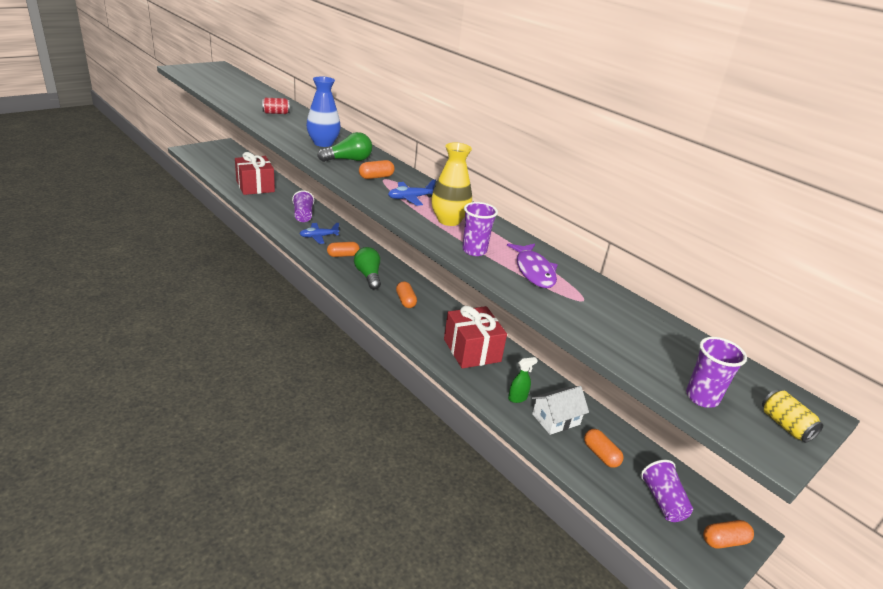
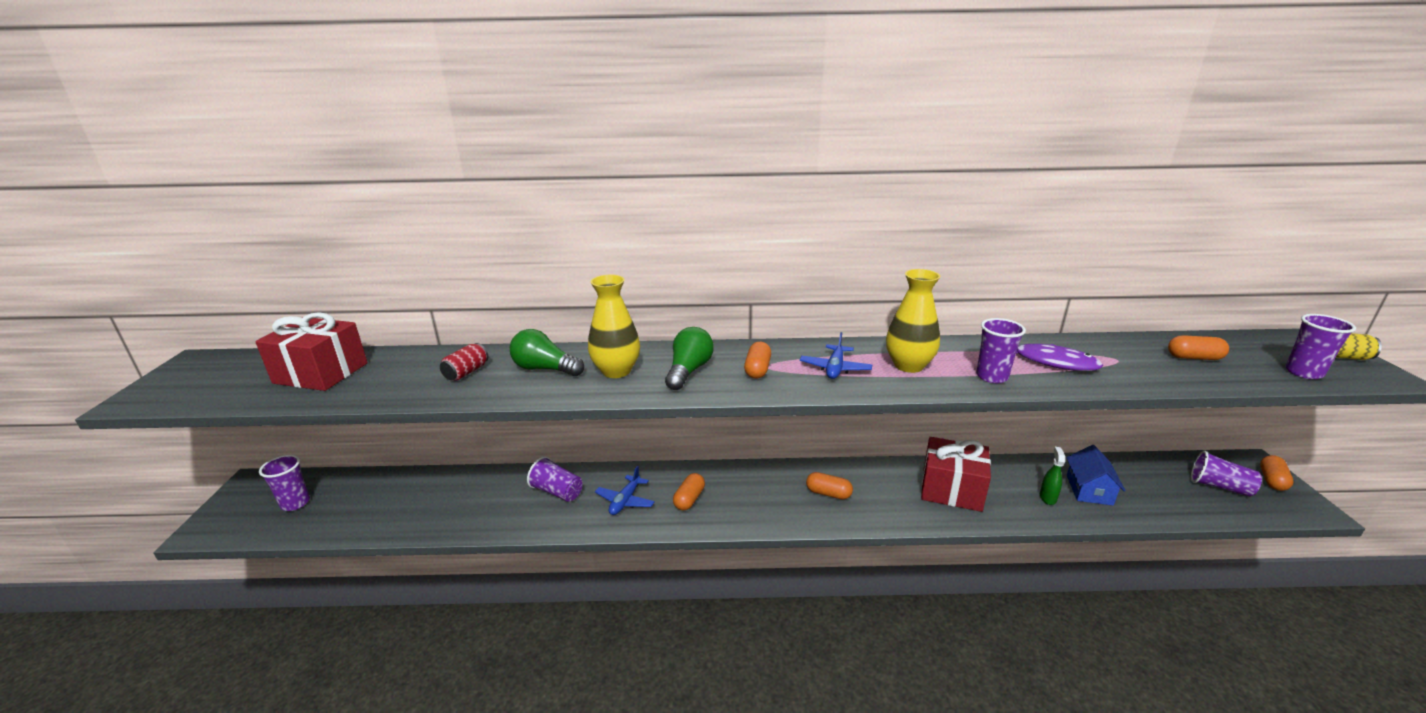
camera: 45 degrees left, 5 degrees down
(223, 159) = (295, 503): none -> purple cup
(255, 186) = (423, 504): red gift -> red gift (321, 373)
(323, 143) = (616, 371): blue vase -> yellow vase
(368, 276) = (753, 498): green light bulb -> green light bulb (545, 369)
(556, 419) = (1089, 490): white house -> blue house
(600, 455) = (1149, 489): orange capsule -> orange capsule (1194, 357)

